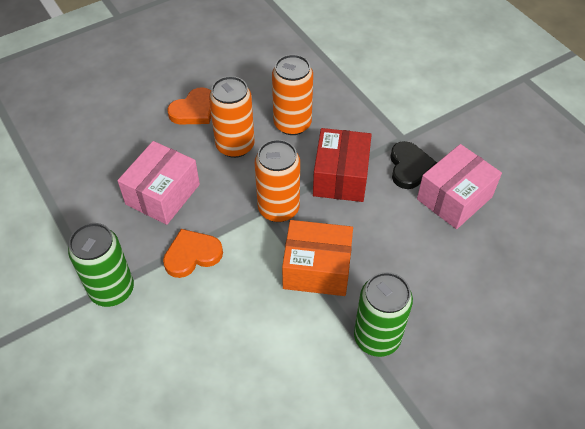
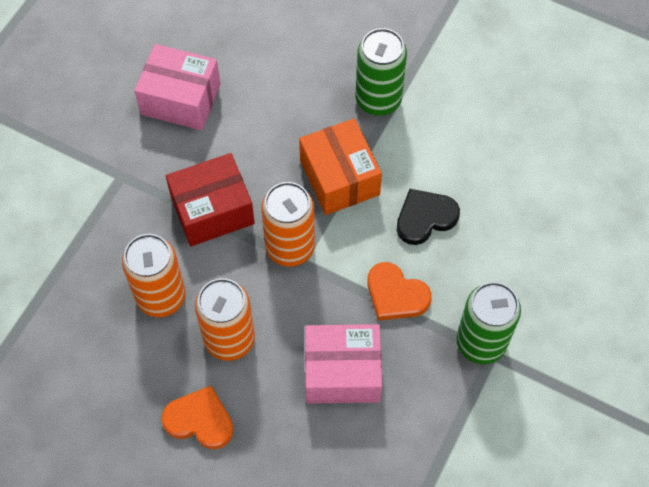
camera: 120 degrees left, 10 degrees up
(409, 167) = (161, 153): black heart -> black heart (425, 218)

